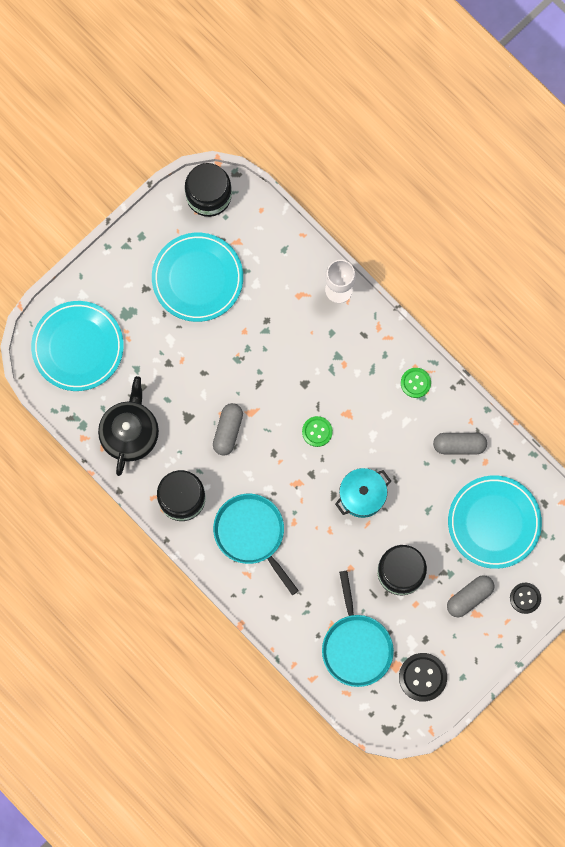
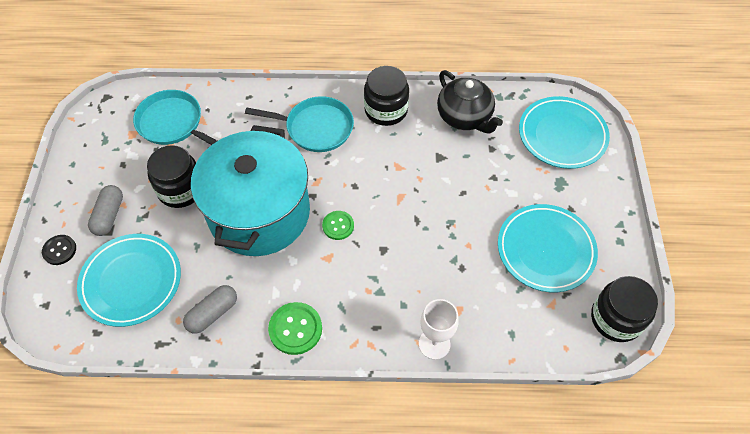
camera: 135 degrees right, 20 degrees down
(228, 431) = (402, 172): grey capsule -> none
(362, 495) = (259, 213): turquoise pot -> turquoise pot, size x2.23
(415, 383) = (295, 329): green button -> green button, size x1.54
(422, 677) = (105, 142): black button -> none

